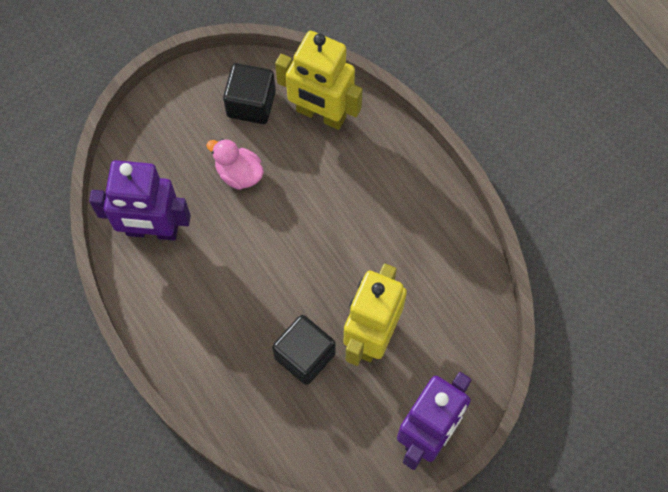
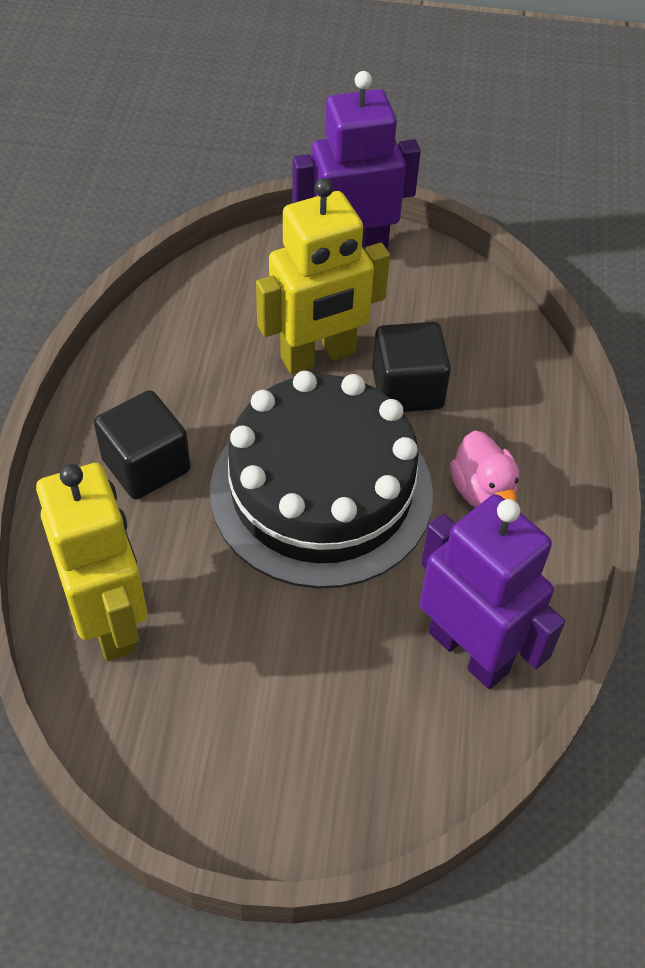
camera: 140 degrees left, 15 degrees down
(239, 173) = (291, 632): pink duck -> pink duck (482, 491)
(251, 104) = (181, 713): black cube -> black cube (146, 465)
(291, 254) = (321, 491): none -> black cake

